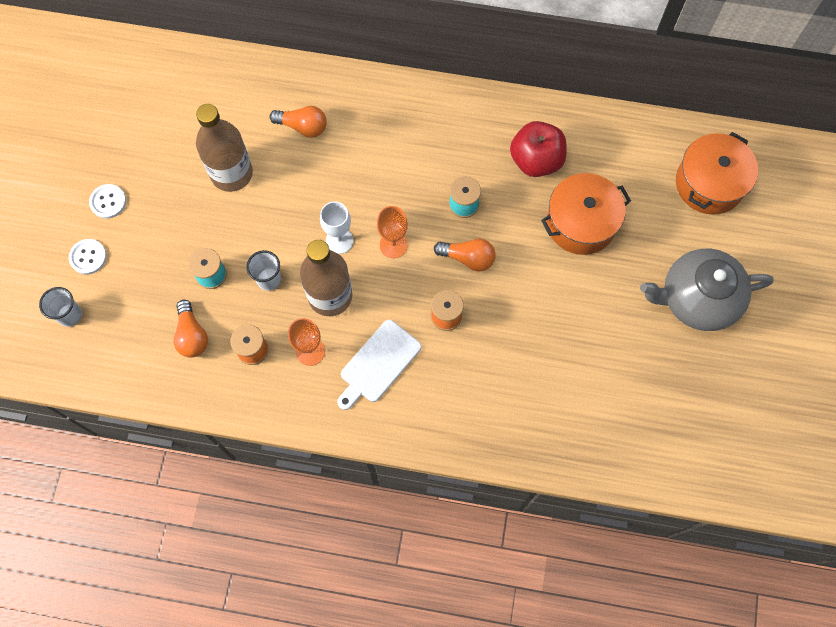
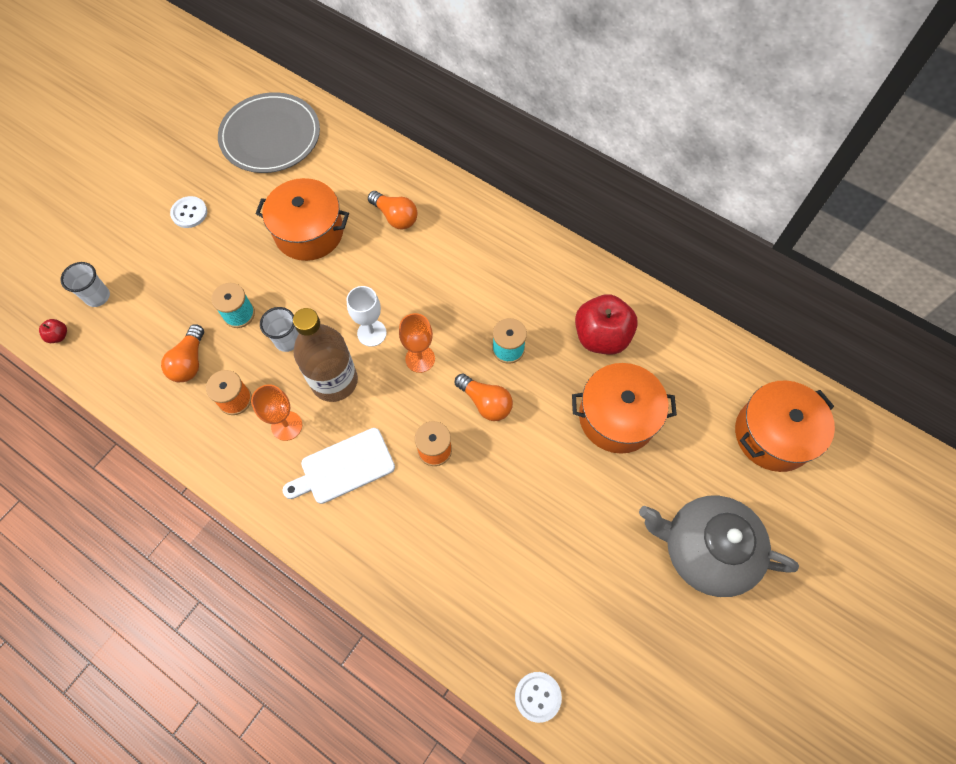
camera: 25 degrees right, 5 degrees down
(56, 365) = (59, 336): none -> red apple
(88, 257) = (144, 253): white button -> white button (538, 696)
(141, 96) = (270, 136): none -> grey plate
(231, 173) = (309, 232): brown bottle -> orange pot

